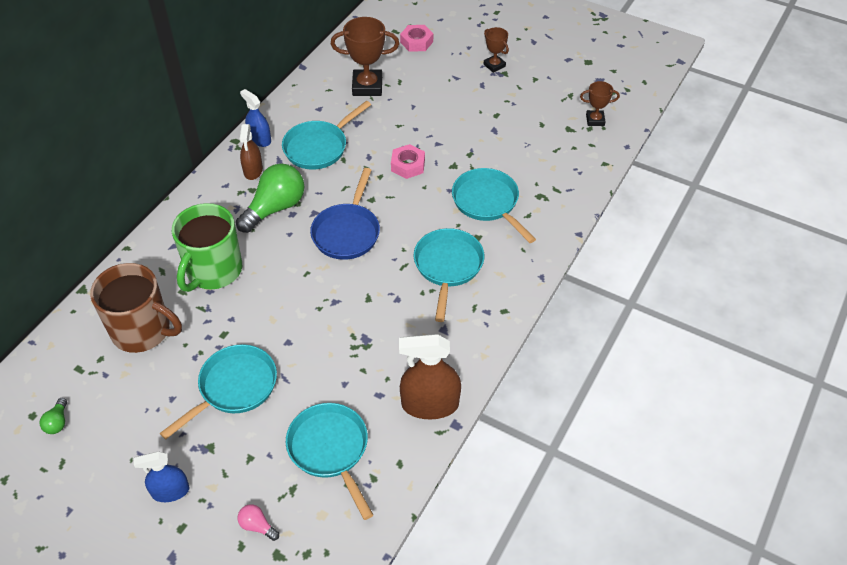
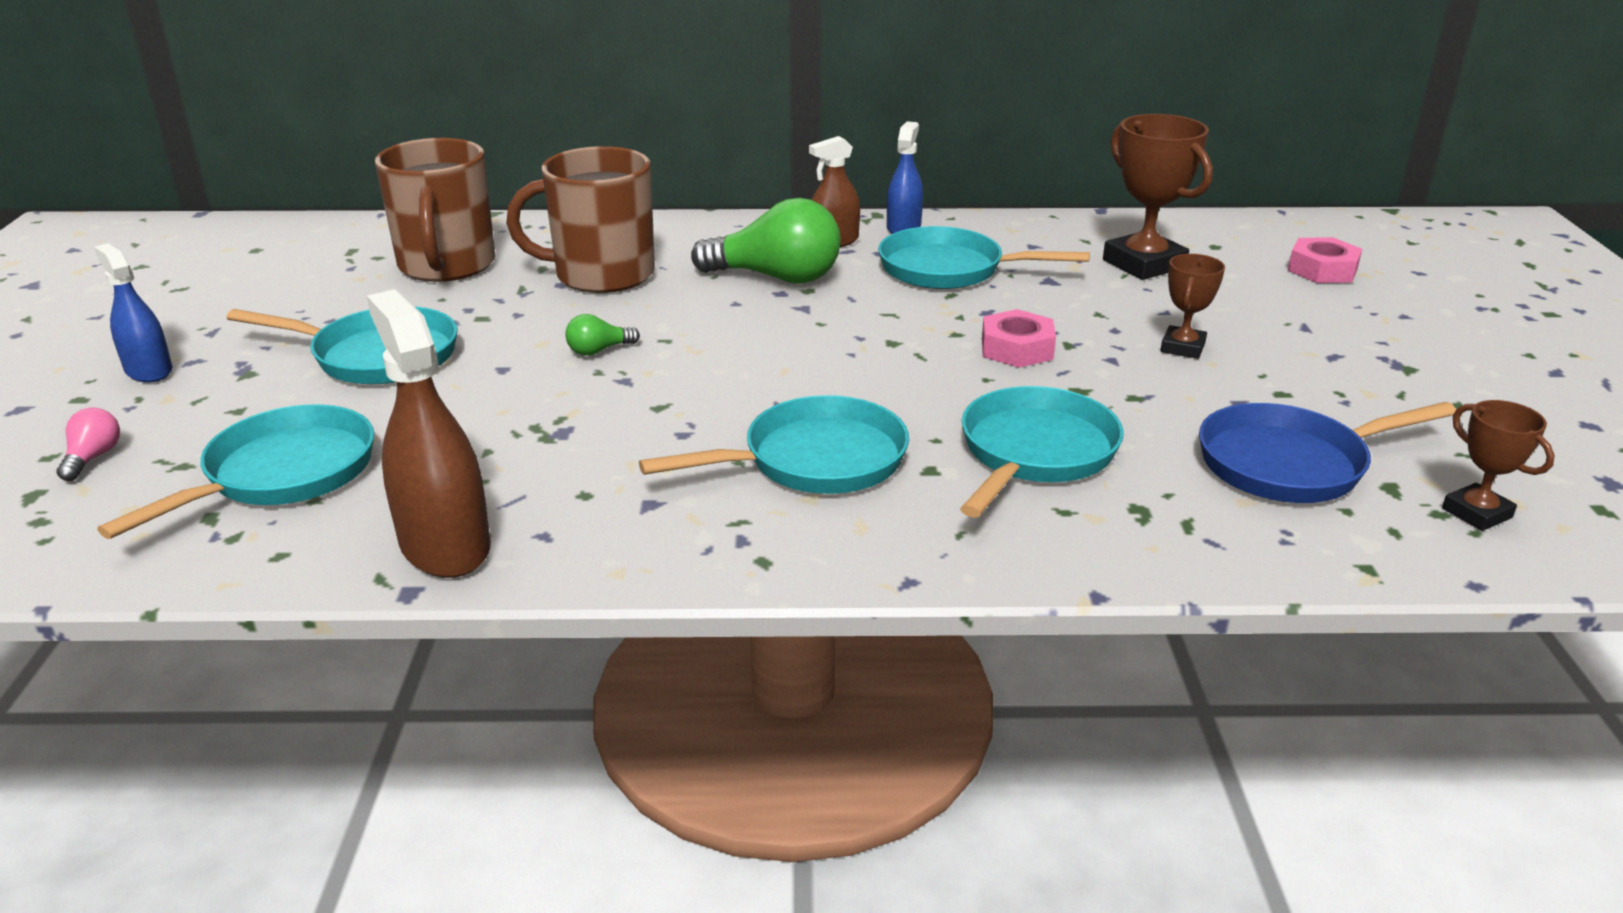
camera: 60 degrees right, 20 degrees down
(57, 422) = (250, 266): green light bulb -> green light bulb (599, 350)
(213, 271) = (601, 275): green mug -> brown mug
(347, 232) = (792, 344): blue pan -> blue pan (1290, 464)
(494, 65) = (1407, 352): brown trophy -> brown trophy (1182, 347)

